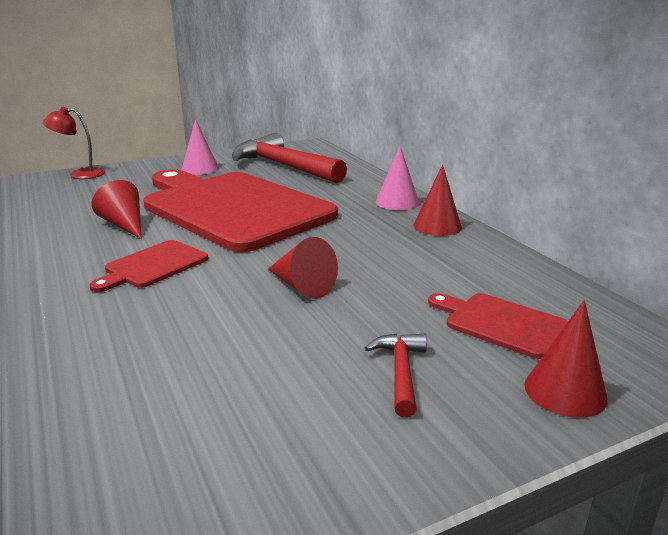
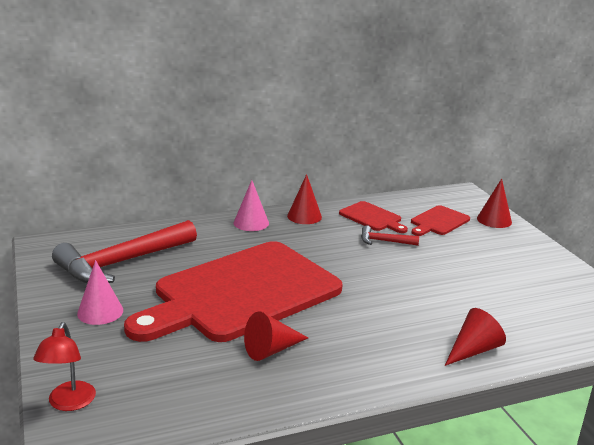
camera: 85 degrees left, 0 degrees up
(153, 266) = (365, 328): red cutting board -> red cutting board (372, 217)
(301, 286) = (398, 270): red cone -> red cone (473, 350)
(400, 372) = (489, 252): red hammer -> red hammer (384, 241)

